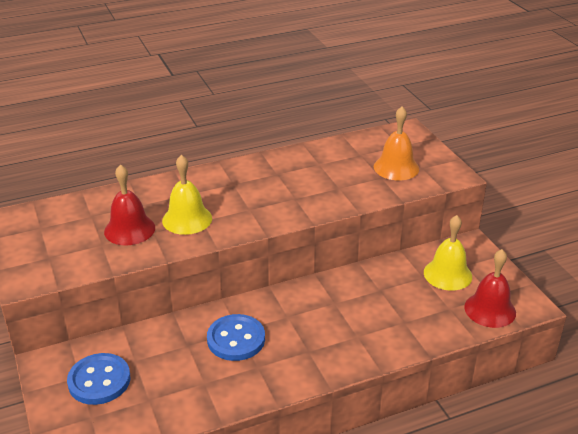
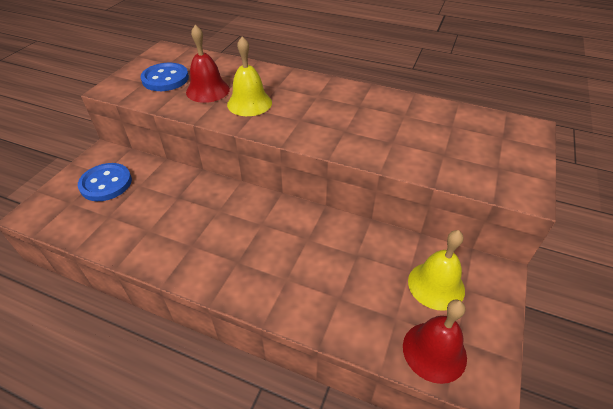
camera: 45 degrees right, 10 degrees up
(236, 339) = (207, 215): blue button -> blue button (165, 79)
(396, 167) = (471, 153): orange bell -> none

